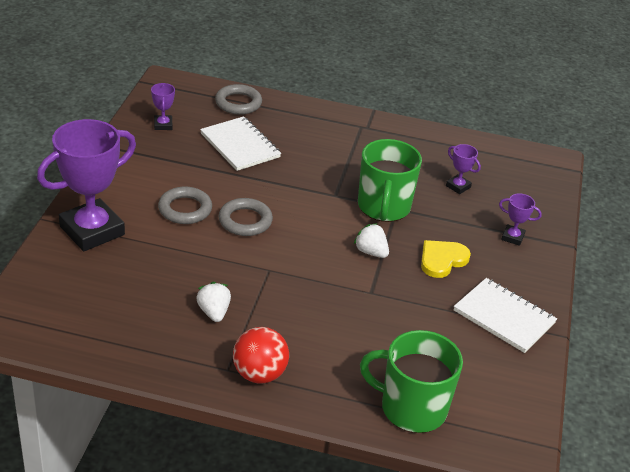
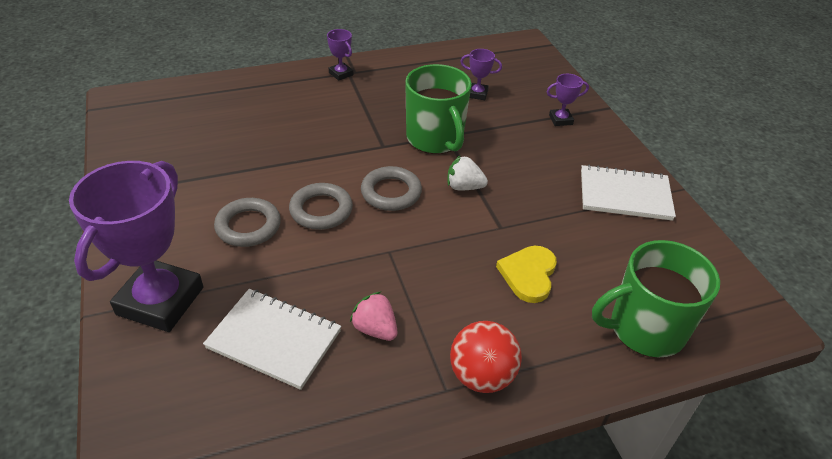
camera: 30 degrees left, 5 degrees up
(163, 125) = (151, 145): purple trophy -> purple trophy (341, 74)
(214, 312) = (375, 329): white strawberry -> pink strawberry
(238, 103) = (214, 94): grey ring -> grey ring (391, 192)
(240, 145) = (250, 135): white notebook -> white notebook (274, 339)
(442, 260) = (528, 166): yellow heart -> yellow heart (528, 275)

